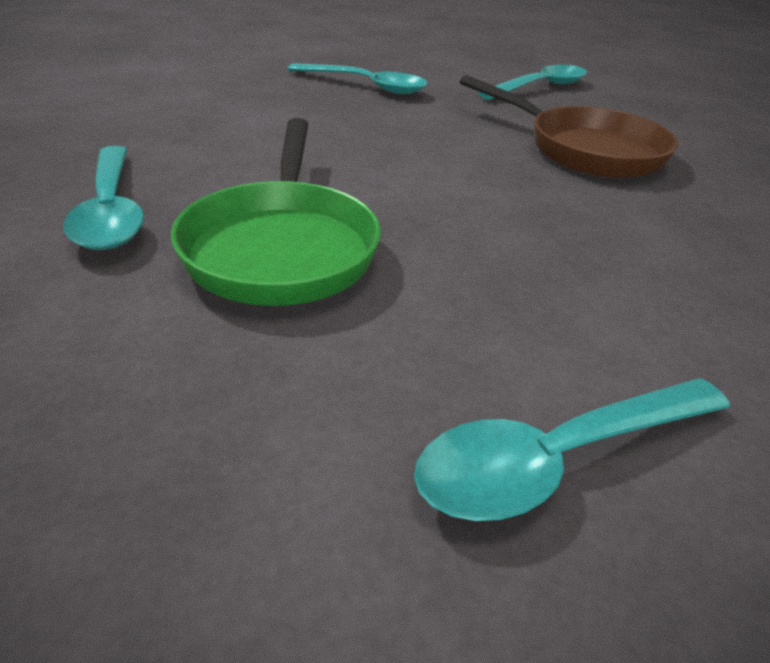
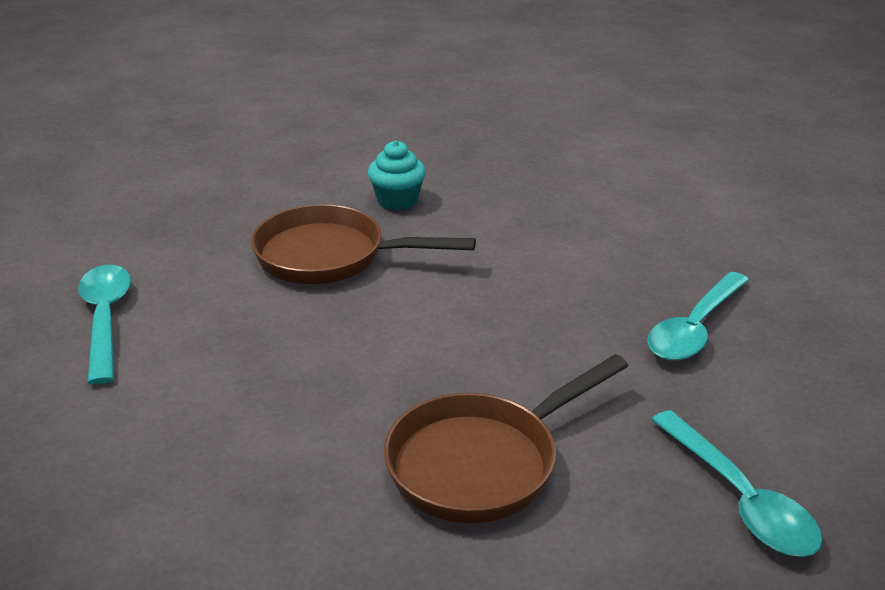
camera: 105 degrees right, 5 degrees down
(111, 210) = (397, 200): turquoise spoon -> turquoise cupcake
(282, 247) = (330, 256): green pan -> brown pan

